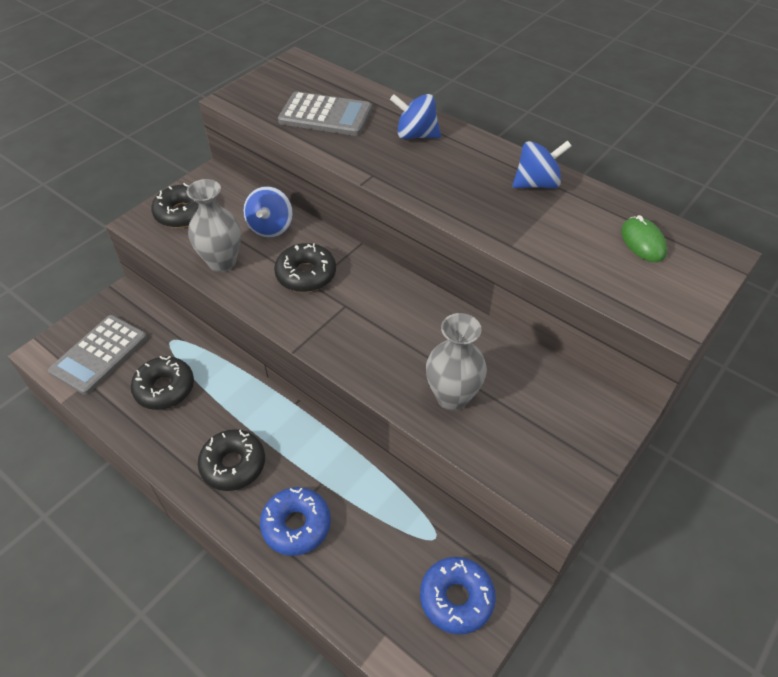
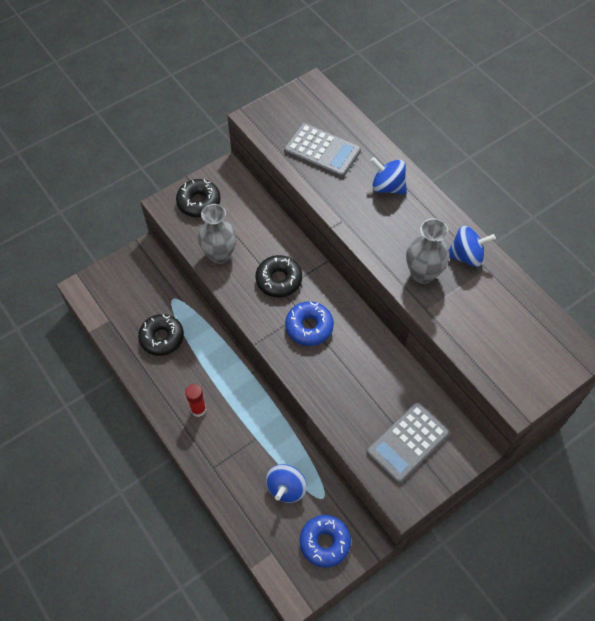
camera: 15 degrees right, 10 degrees up
(99, 354) = (120, 299): grey calculator -> grey calculator (407, 442)
(233, 465) = (198, 409): black donut -> red glue stick
(270, 227) = (262, 230): blue spinning top -> blue spinning top (286, 488)
(296, 525) = (231, 464): blue donut -> blue donut (309, 327)
(452, 397) = (356, 407): grey vase -> grey vase (422, 274)
(642, 242) = (526, 329): green mouse -> none

